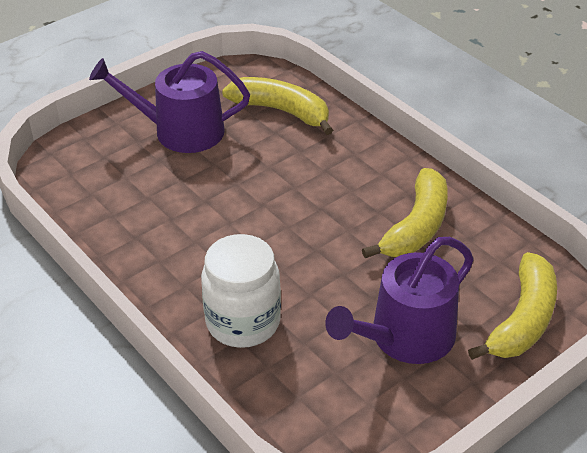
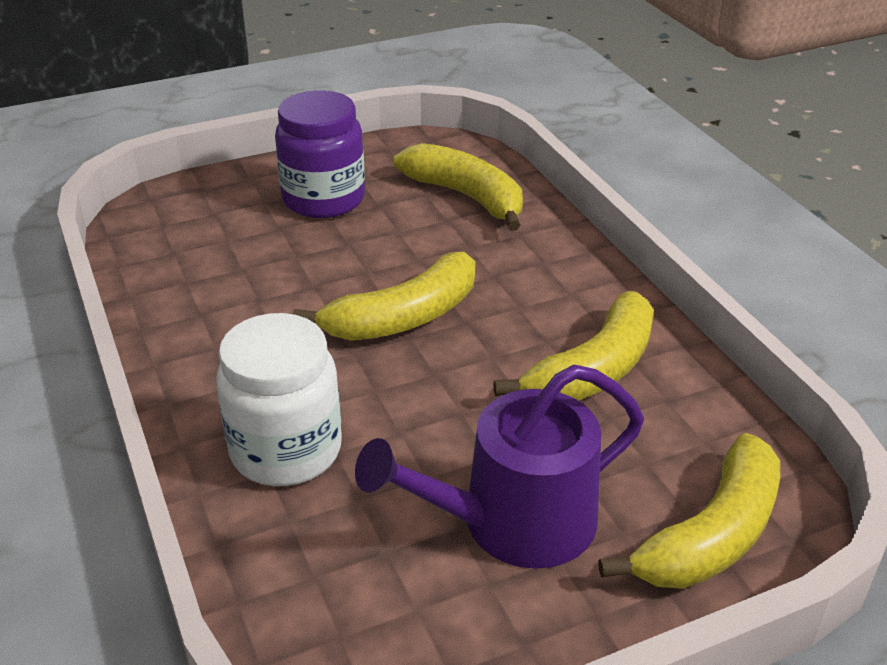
camera: 15 degrees right, 5 degrees down
(180, 131) = (323, 199): purple watering can -> purple jar
(277, 213) = (403, 317): none -> yellow banana

